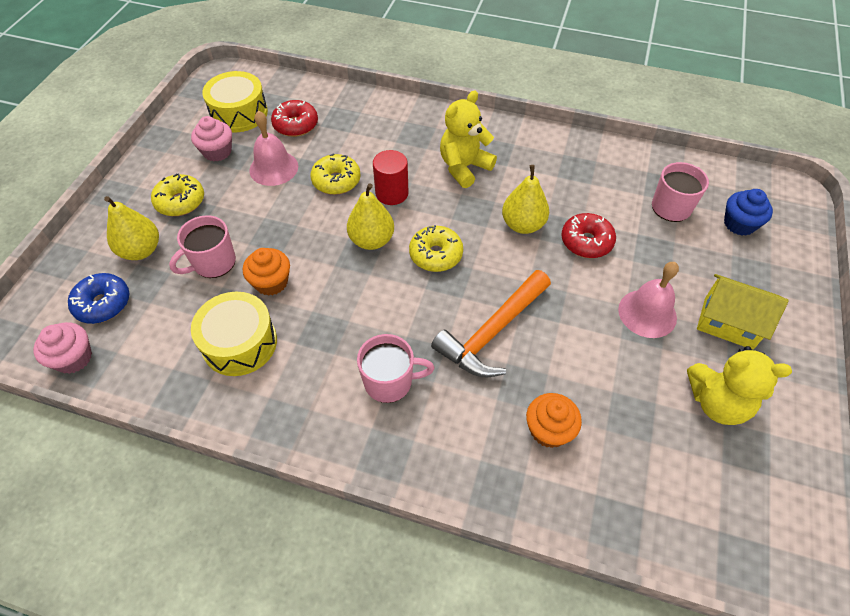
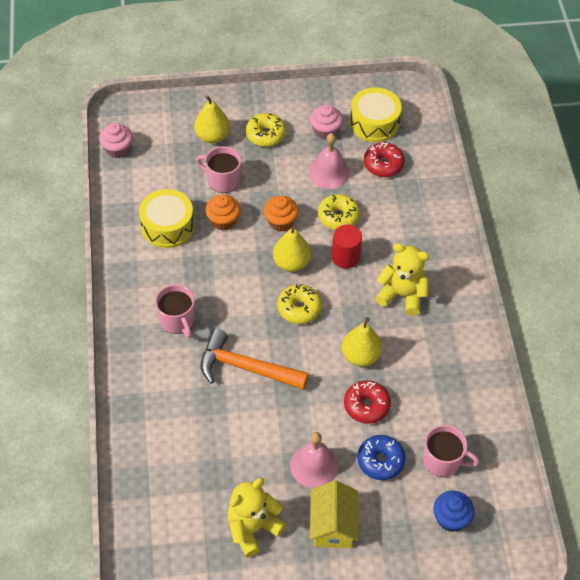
camera: 65 degrees right, 0 degrees up
(103, 304) = (162, 141): blue donut -> blue donut (380, 461)
(549, 430) = (182, 425): orange cupcake -> orange cupcake (280, 221)
(717, 402) = (253, 528): yellow teddy bear -> yellow teddy bear turned 60 degrees clockwise

